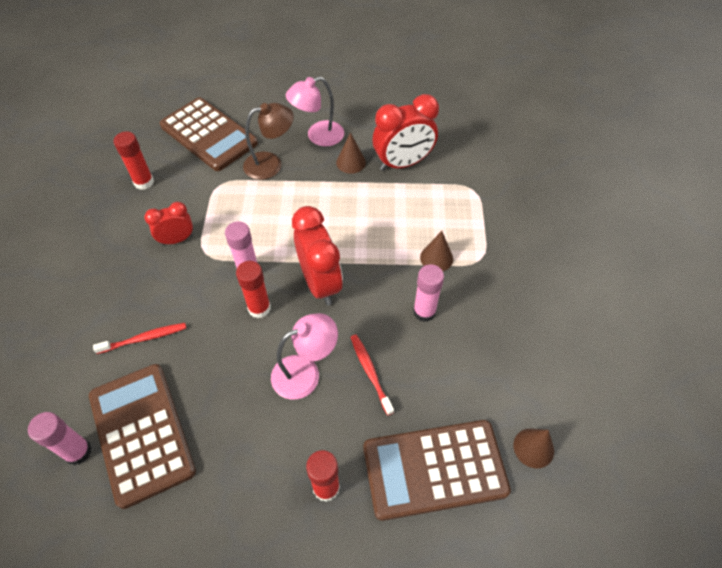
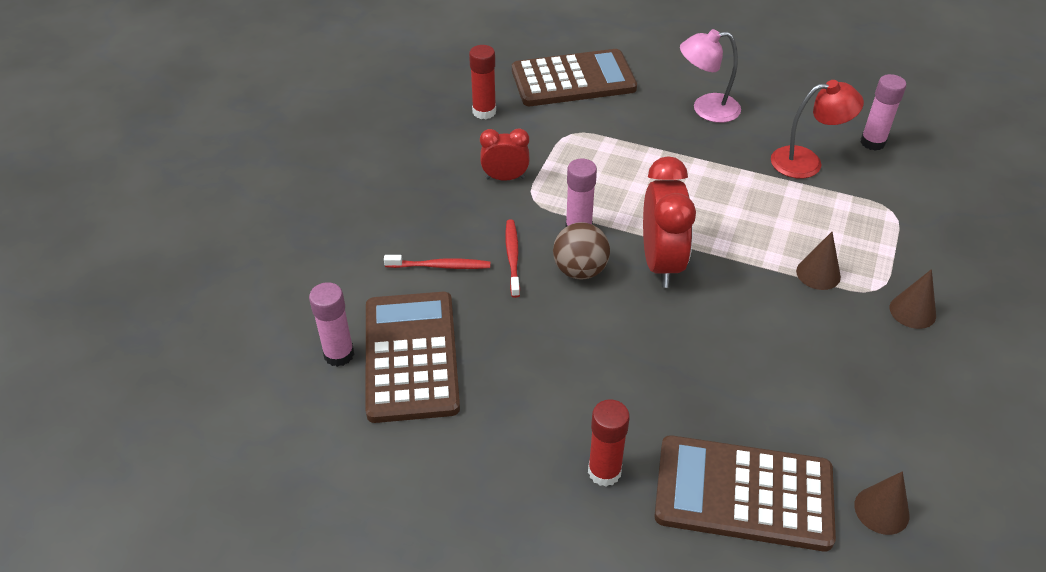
camera: 20 degrees right, 10 degrees down
(209, 135) = (573, 79): brown calculator -> brown calculator turned 75 degrees counterclockwise
(259, 308) = (580, 270): red glue stick -> brown ball
(271, 164) = (638, 126): brown lamp -> none
(305, 372) = (615, 350): pink lamp -> none
(351, 162) = (739, 146): brown cone -> brown cone (912, 311)
(370, 372) = (694, 371): red toothbrush -> red toothbrush (512, 257)
(403, 163) = (806, 162): red clock -> red lamp
(424, 312) = (783, 327): pink glue stick -> pink glue stick (872, 142)

